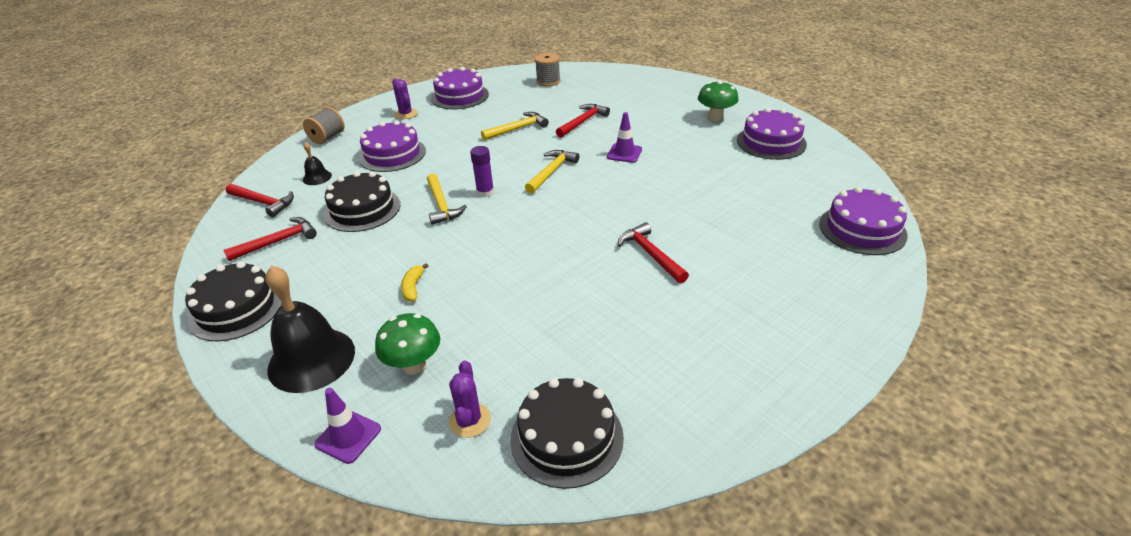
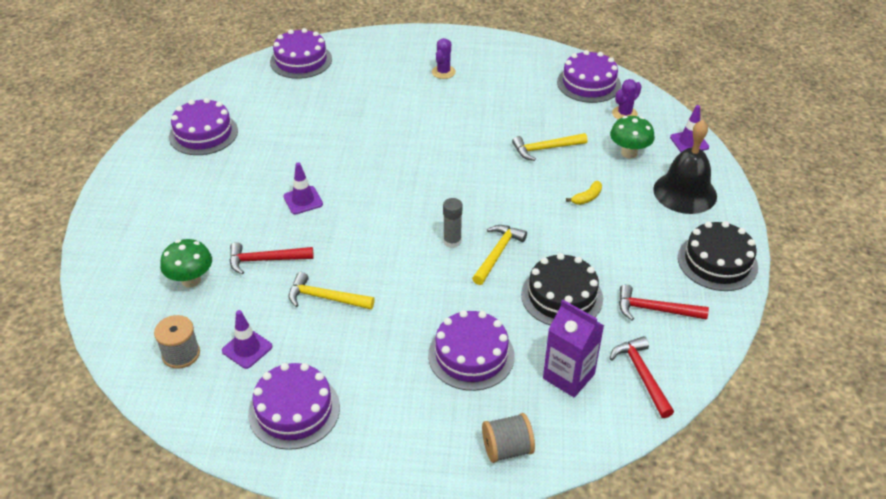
camera: 135 degrees left, 5 degrees up
(317, 177) = (568, 376): black bell -> purple carton
(406, 114) = (386, 424): purple cactus -> purple cactus (443, 72)
(485, 192) = (452, 241): purple glue stick -> grey glue stick
(521, 97) = (247, 349): none -> purple traffic cone
(552, 172) = (379, 224): yellow hammer -> yellow hammer (545, 149)
(566, 437) = (589, 83): black cake -> purple cake
(651, 254) = (425, 123): red hammer -> none
(715, 117) = (177, 181): green mushroom -> green mushroom (191, 280)

